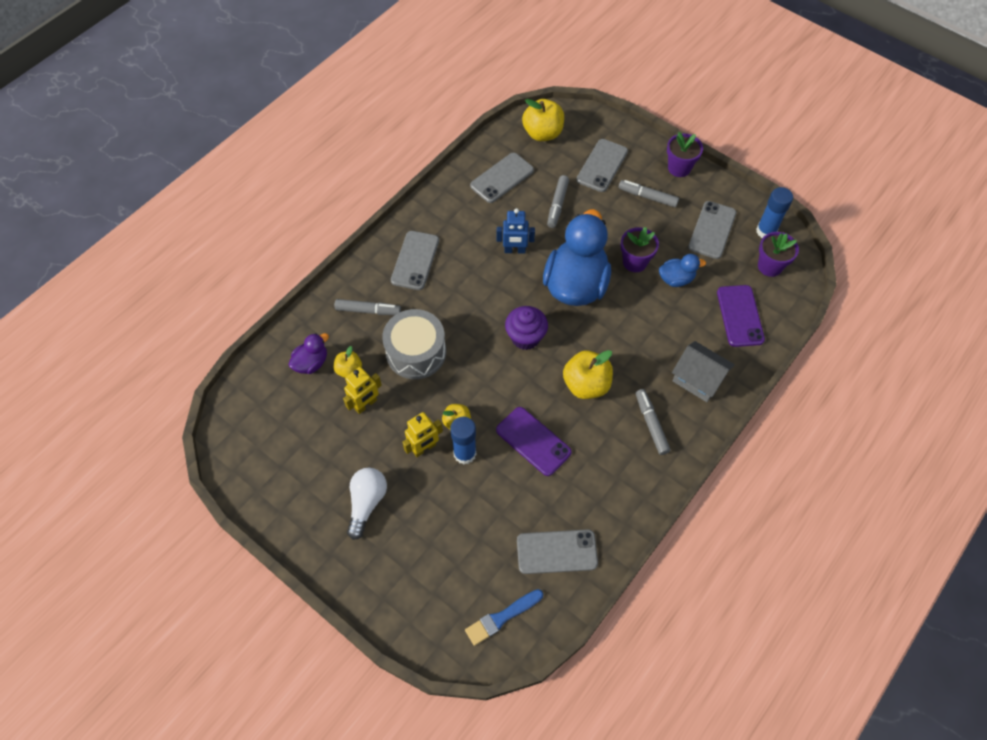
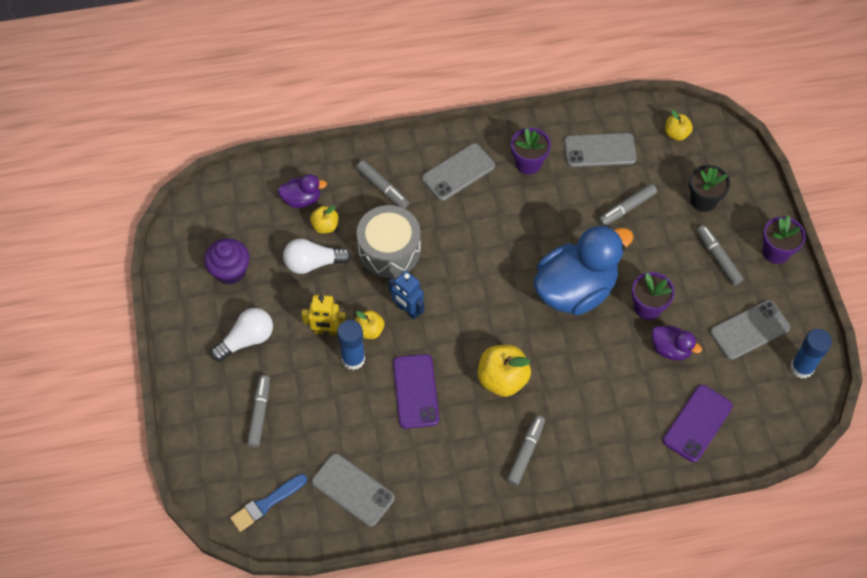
camera: 40 degrees right, 0 degrees up
(366, 404) = (313, 263): yellow robot -> white light bulb
(430, 552) = (259, 414): none -> grey marker
(502, 617) = (266, 504): blue brush -> blue brush turned 45 degrees counterclockwise
(515, 250) = (550, 222): blue robot -> blue robot (407, 310)
(525, 337) = (489, 303): purple cupcake -> purple cupcake (230, 271)
(542, 133) = (676, 134): yellow apple -> yellow apple, size x0.57
(602, 165) = (703, 200): grey phone -> black flower pot
(676, 279) = (670, 349): blue duck -> purple duck
(698, 379) = (603, 447): grey house -> none
(770, 266) = (772, 401): purple flower pot -> purple flower pot (528, 163)

